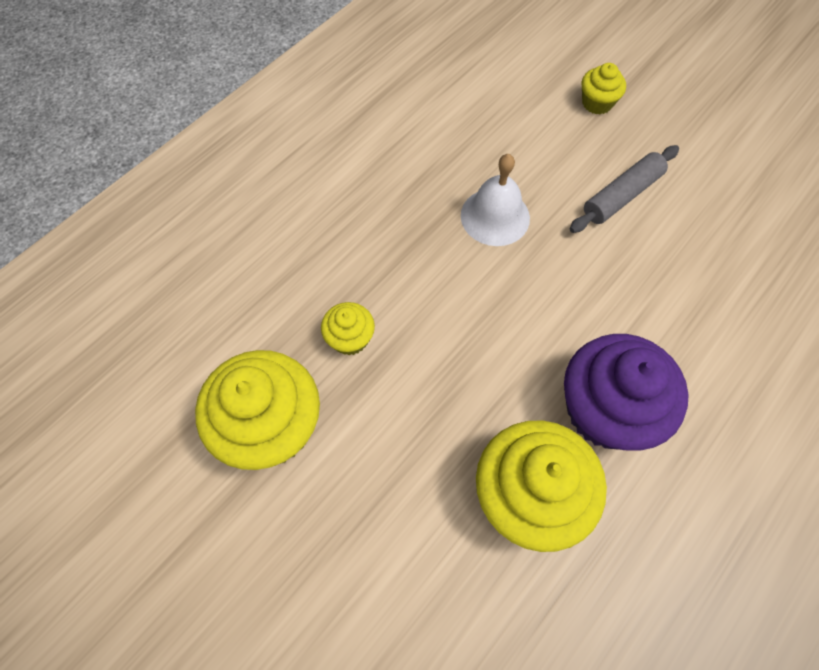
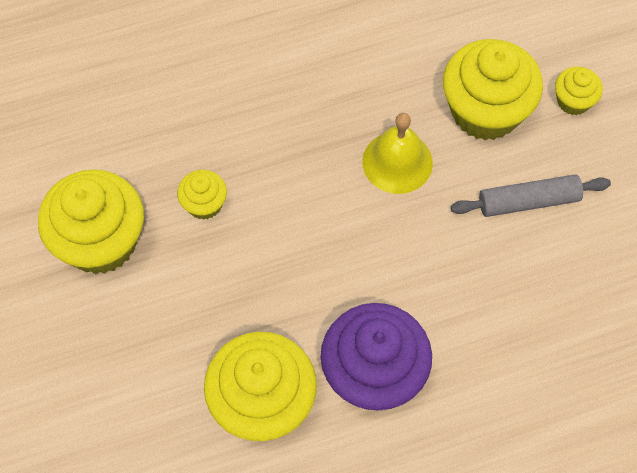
camera: 30 degrees right, 0 degrees up
(495, 216) = (397, 162): white bell -> yellow bell
(536, 142) = (485, 111): none -> yellow cupcake

